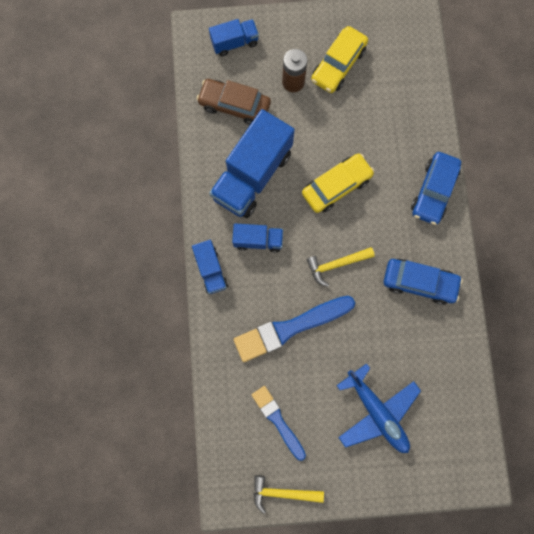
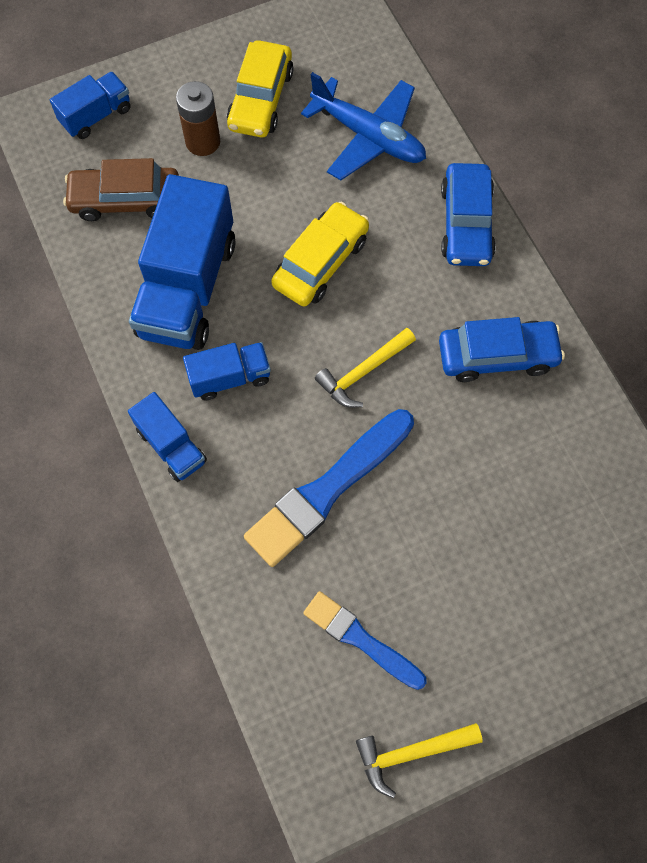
camera: 20 degrees left, 10 degrees down
(376, 411) = (510, 568): blue plane -> blue plane (368, 137)

